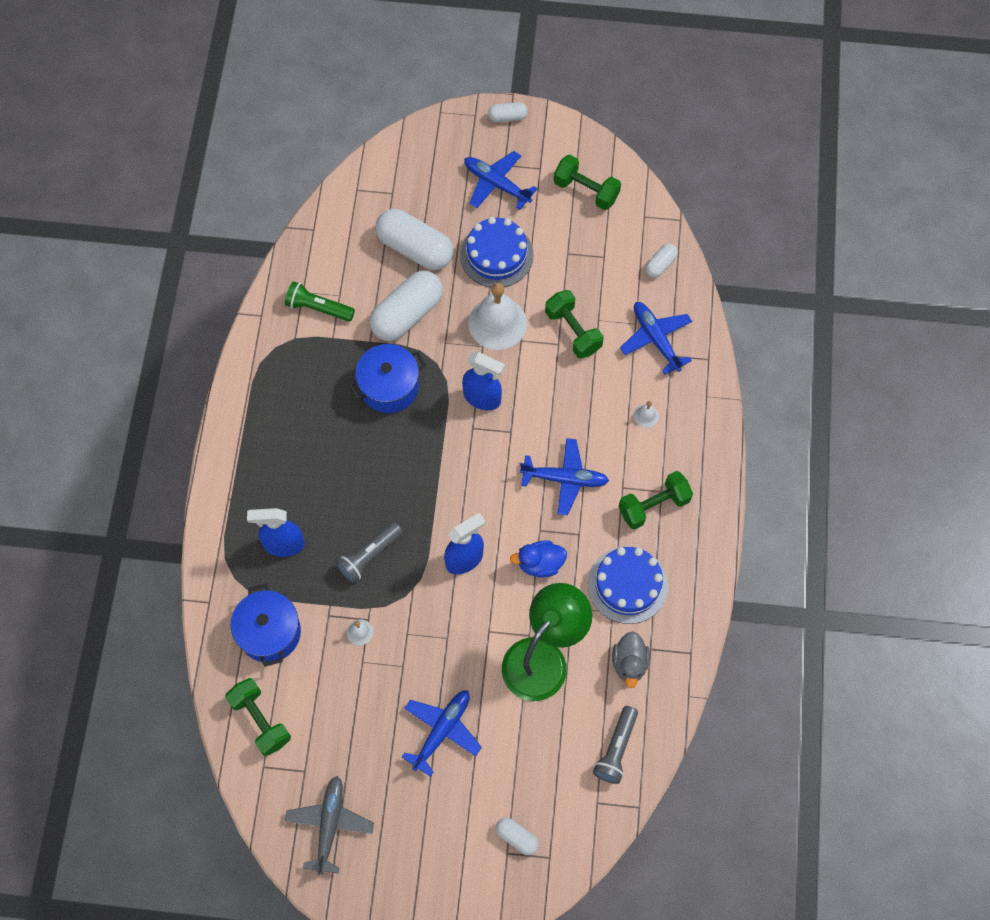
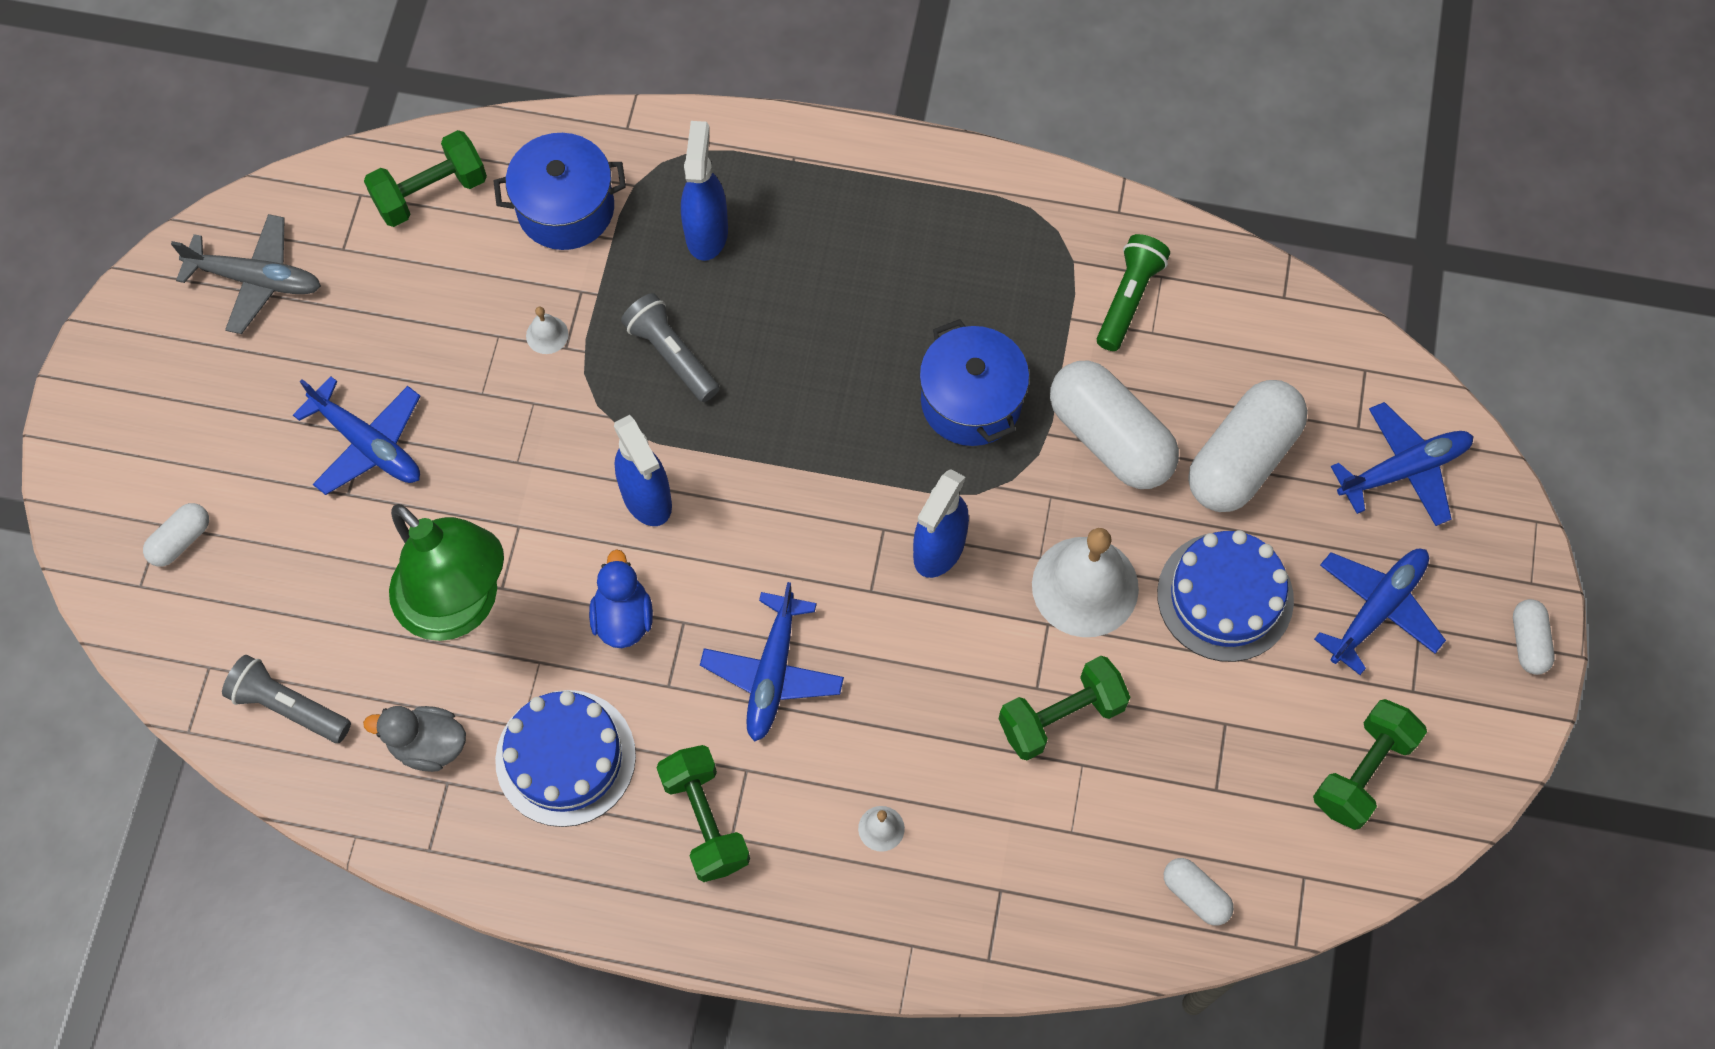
camera: 95 degrees right, 0 degrees up
(656, 339) = (1036, 866): blue plane -> blue plane (1403, 470)

